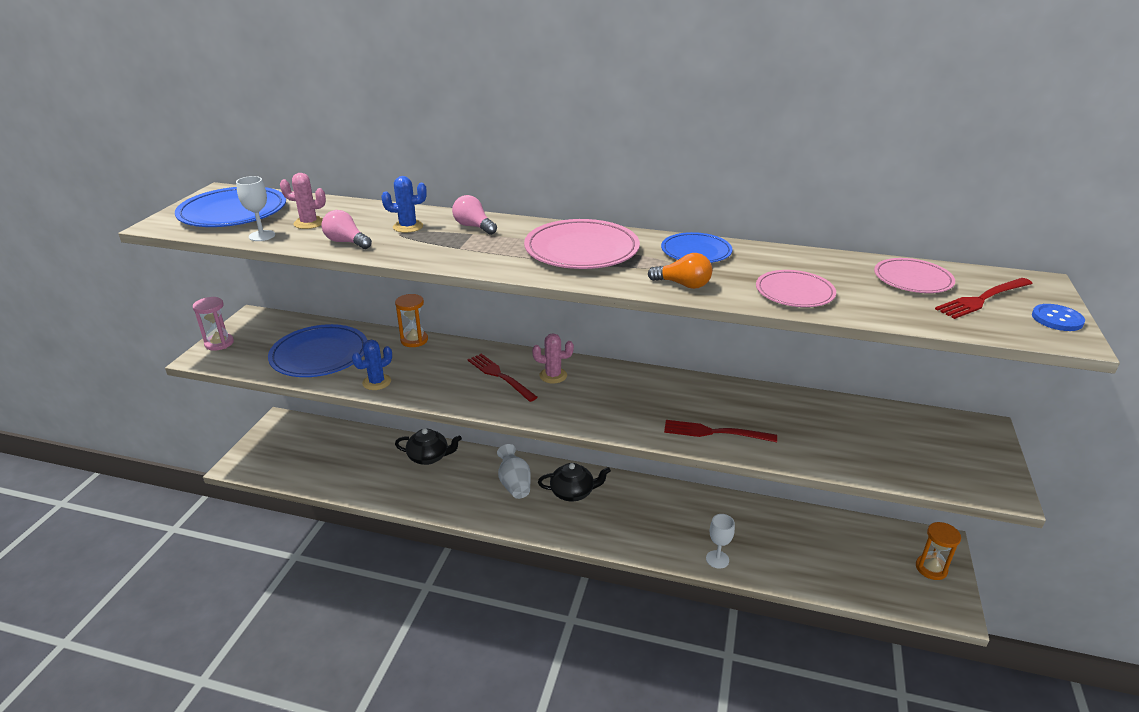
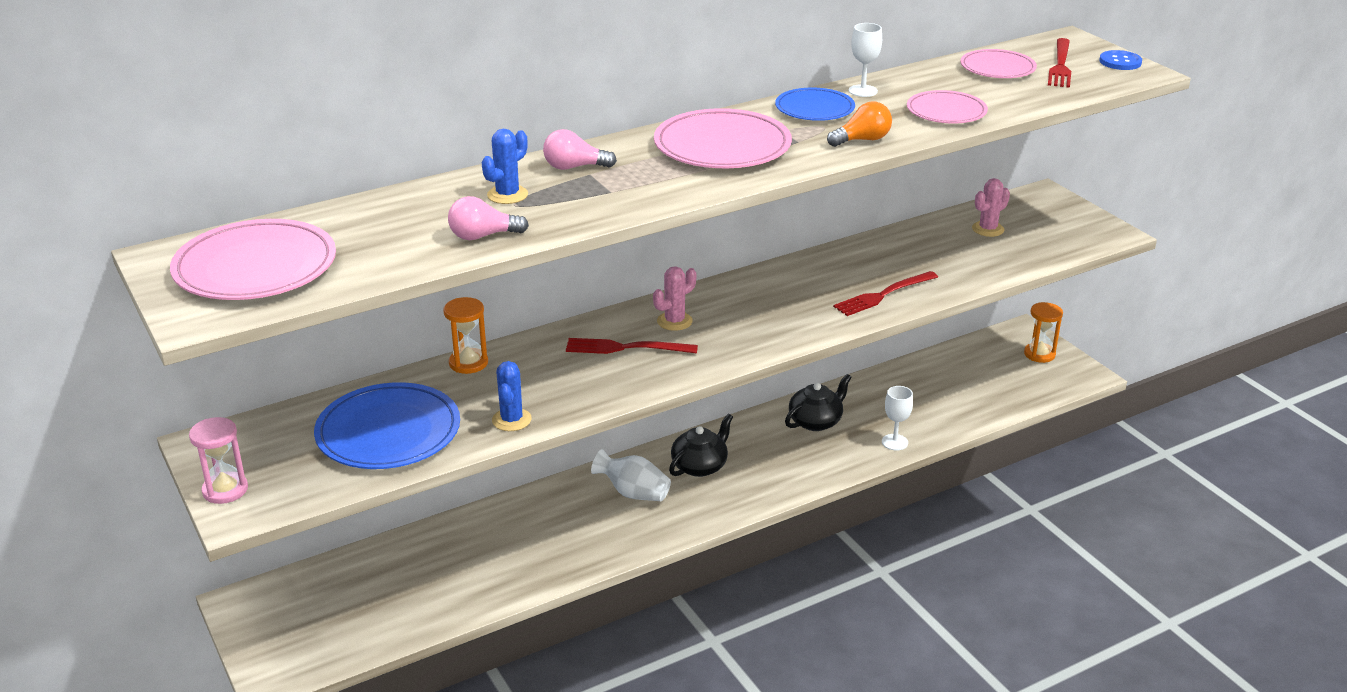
camera: 45 degrees left, 0 degrees up
(233, 212) = (255, 267): blue plate -> pink plate
(262, 236) = (367, 272): white goblet -> white goblet (863, 91)
(309, 223) = (386, 238): pink cactus -> pink cactus (988, 229)
(429, 457) = (501, 524): black teapot -> black teapot (816, 421)

